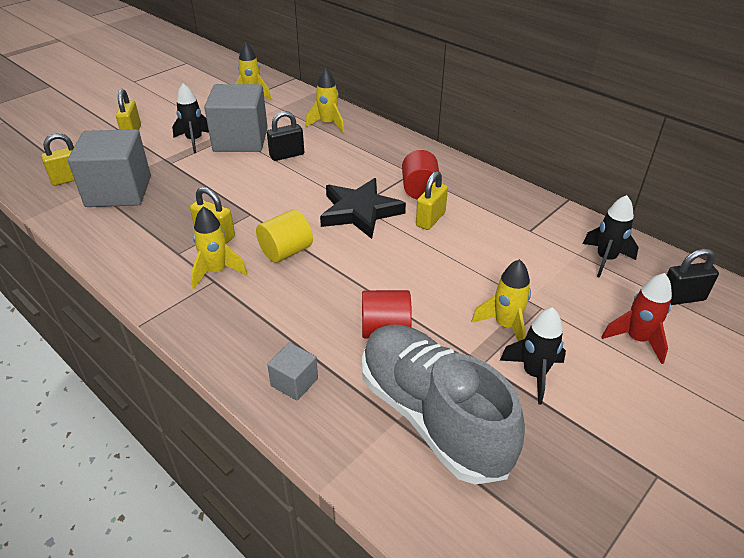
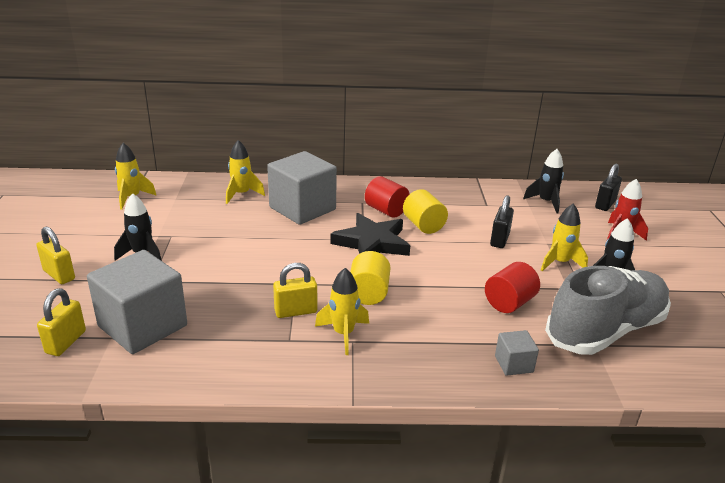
camera: 45 degrees left, 10 degrees down
(240, 140) = (186, 235): grey cube -> grey cube (302, 208)
(287, 155) = (248, 230): black padlock -> black padlock (499, 240)
(430, 219) = (423, 225): yellow padlock -> yellow cylinder
(432, 415) = (605, 330): grey shoe -> grey shoe turned 135 degrees clockwise

